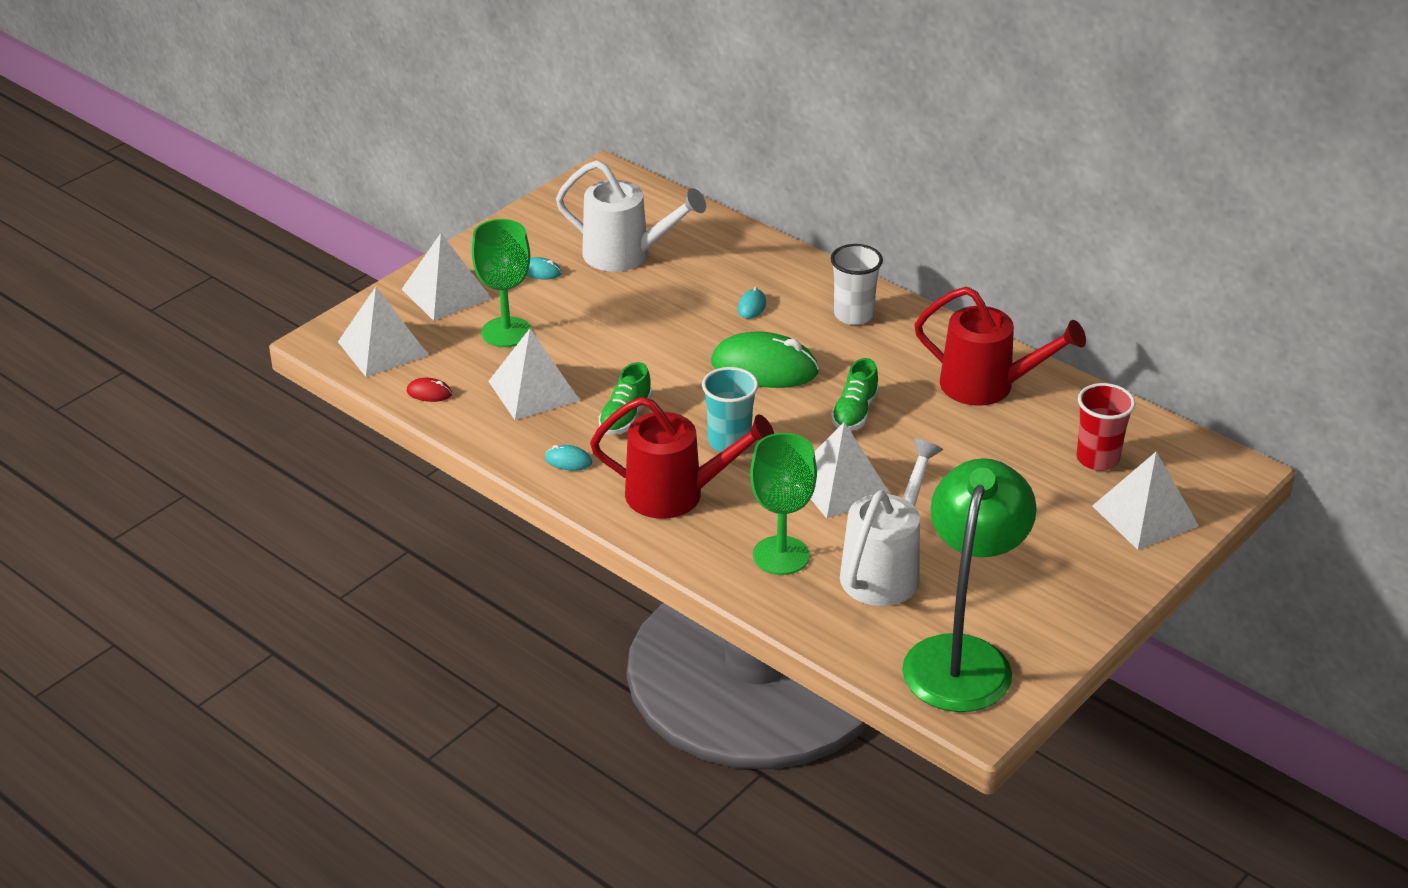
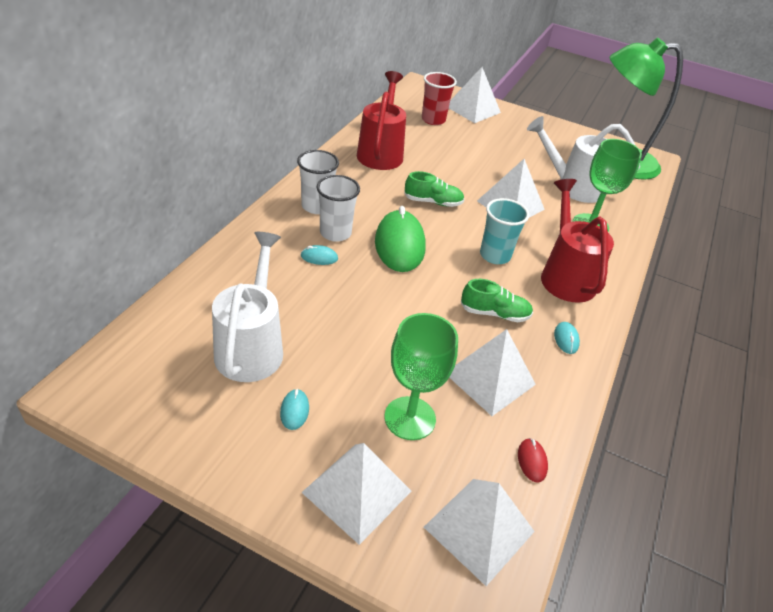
camera: 110 degrees left, 5 degrees up
(796, 323) = (335, 233): none -> white cup

